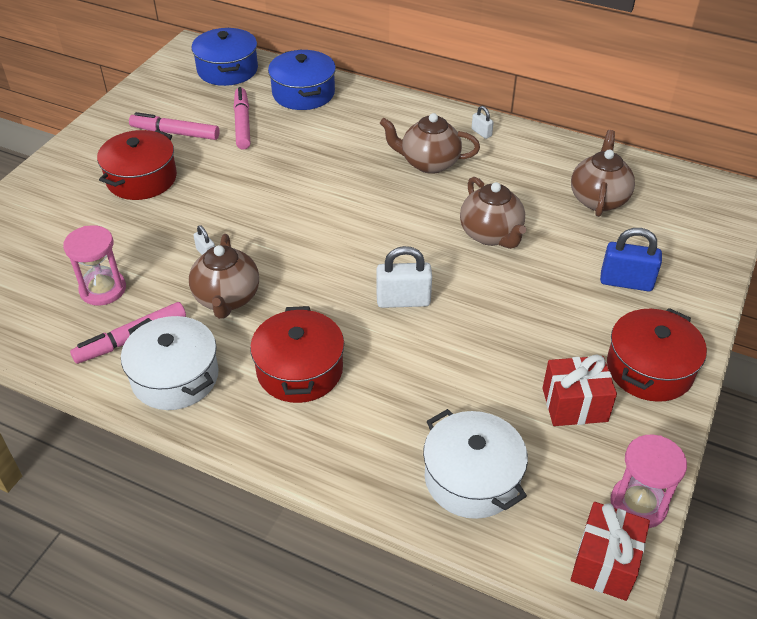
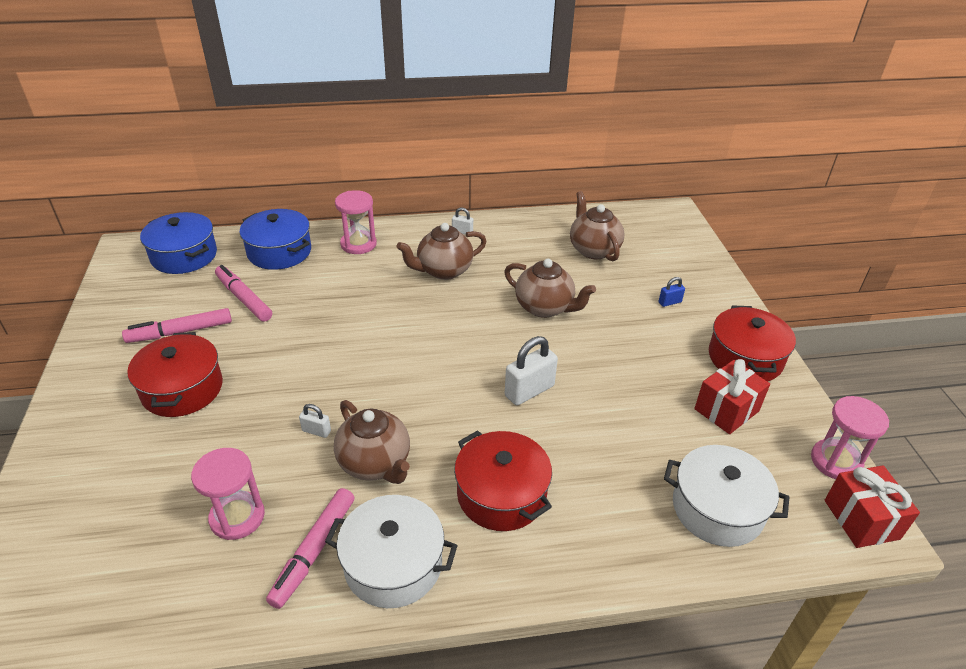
camera: 35 degrees left, 5 degrees down
(375, 110) = (358, 244): none -> pink hourglass
(626, 282) = (669, 302): blue padlock -> blue padlock, size x0.52

